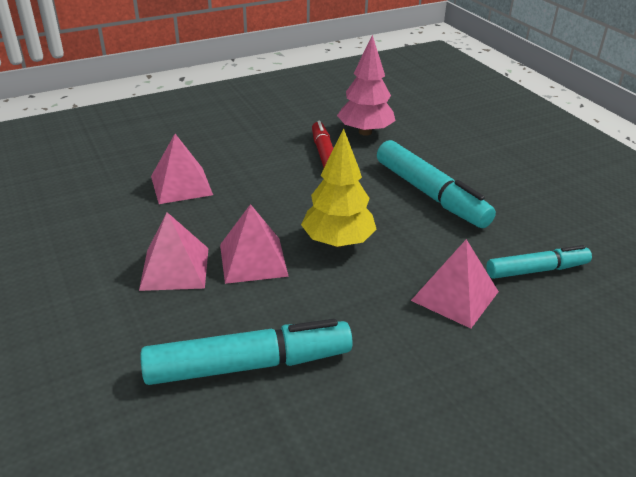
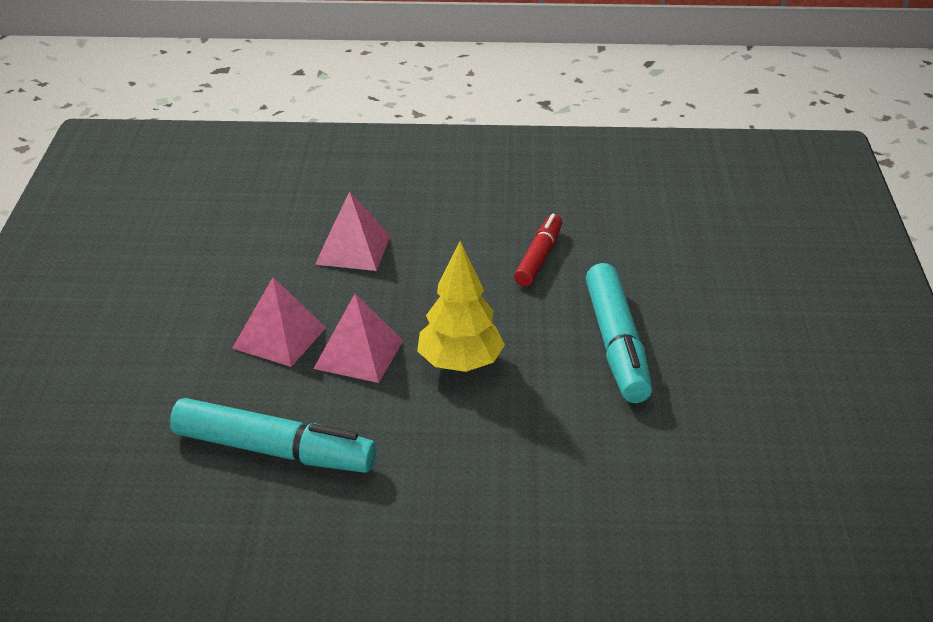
camera: 30 degrees right, 0 degrees up
(365, 132) = (615, 243): pink tree -> none
(454, 296) = (528, 462): pink pyramid -> none
(537, 270) = (649, 469): turquoise marker -> none

